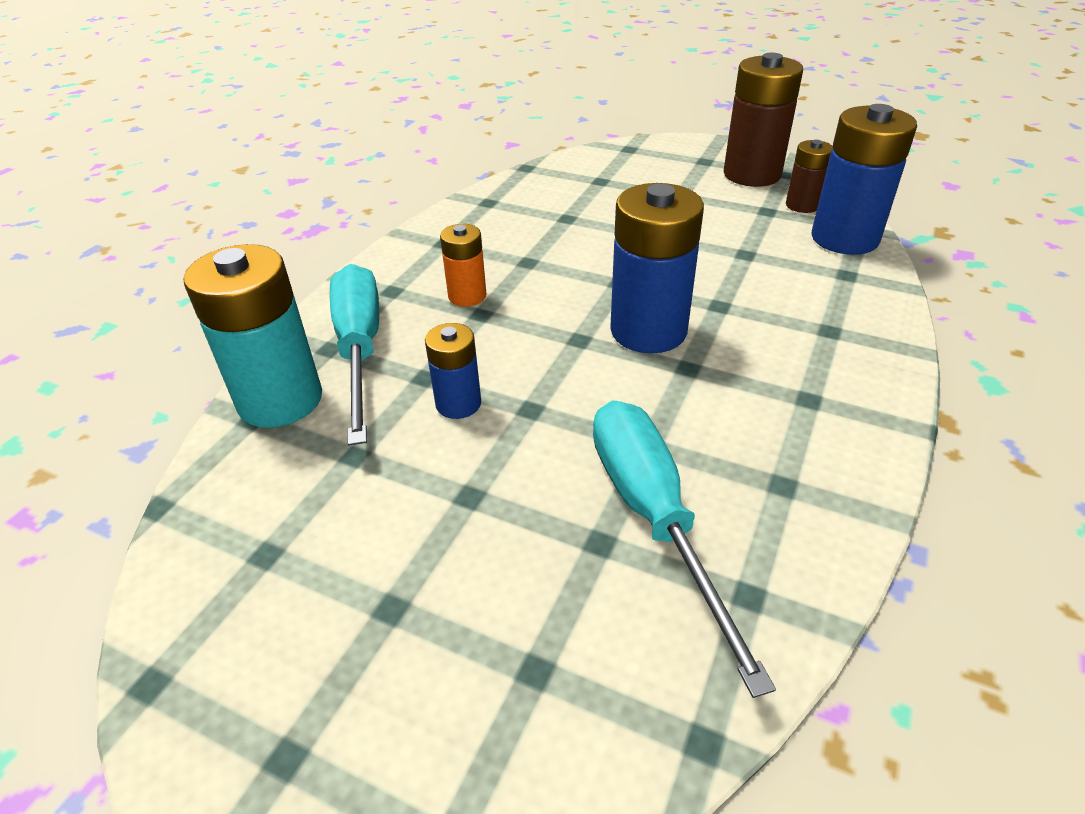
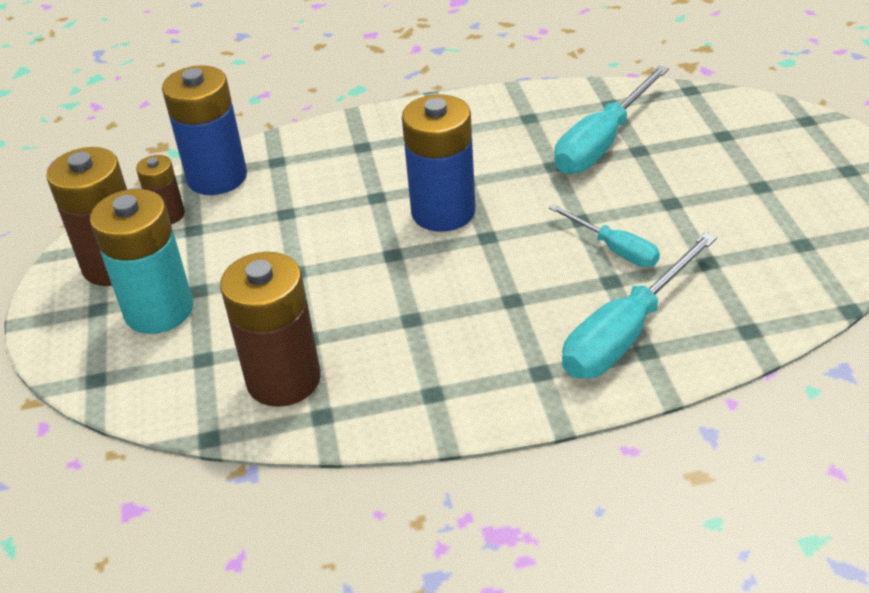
camera: 125 degrees left, 0 degrees up
(280, 400) = (719, 330): turquoise battery -> turquoise battery (159, 310)
(458, 404) = (614, 249): blue battery -> turquoise screwdriver
(467, 296) = (498, 321): orange battery -> none
(539, 199) = (283, 379): none -> brown battery

